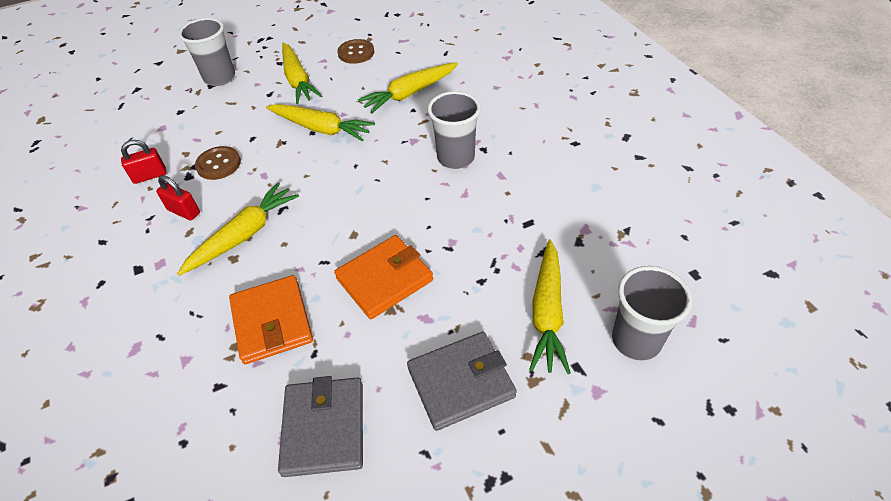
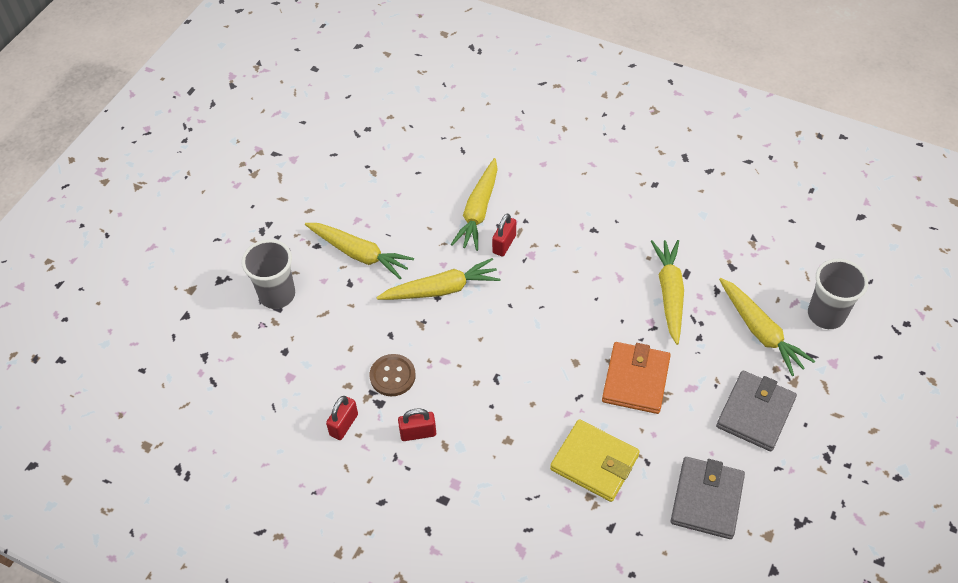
camera: 40 degrees left, 5 degrees up
(244, 235) = (493, 418): yellow carrot -> yellow carrot (669, 293)
(272, 322) = (594, 462): orange wallet -> yellow wallet
(324, 428) = (706, 499): grey wallet -> grey wallet turned 60 degrees clockwise
(356, 53) = (379, 194): brown button -> none
(401, 123) = (504, 244): none -> red padlock
(456, 158) = (581, 250): grey cup -> none

